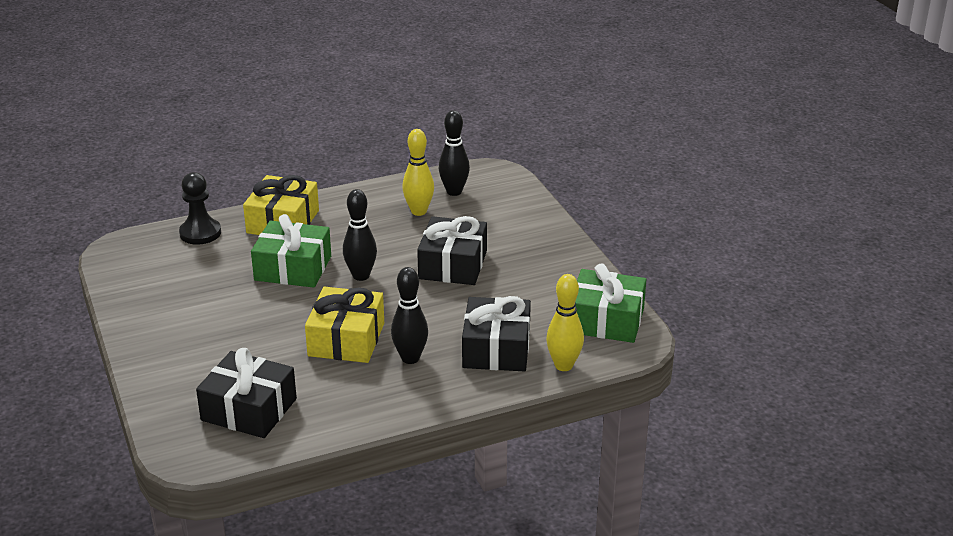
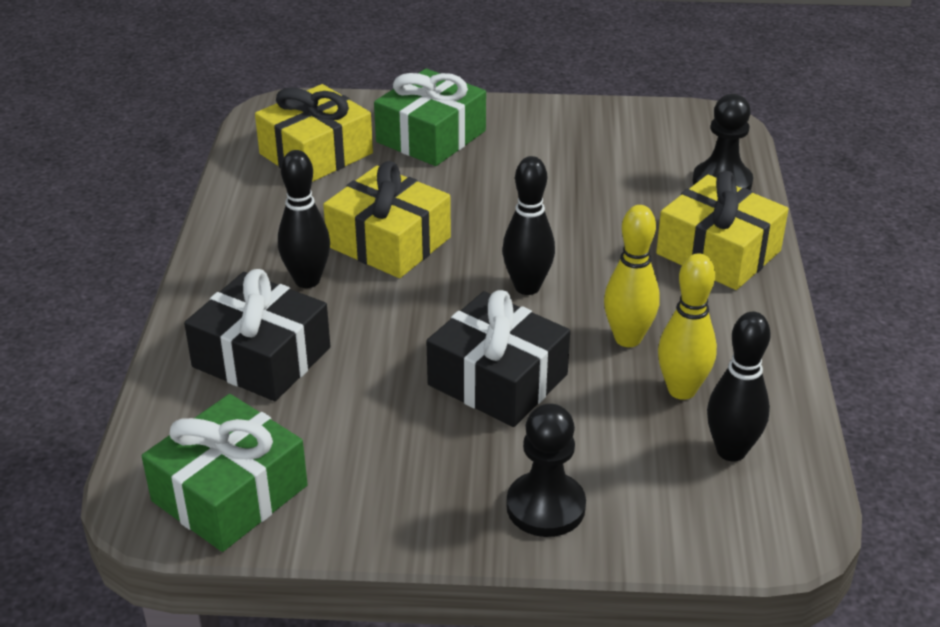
camera: 115 degrees right, 5 degrees up
(249, 409) = (316, 153): black gift -> yellow gift
(293, 268) = (585, 236): green gift -> green gift (431, 136)
(533, 230) = (545, 507): none -> black pawn
(563, 365) = (170, 407): yellow bowling pin -> yellow bowling pin (628, 338)

